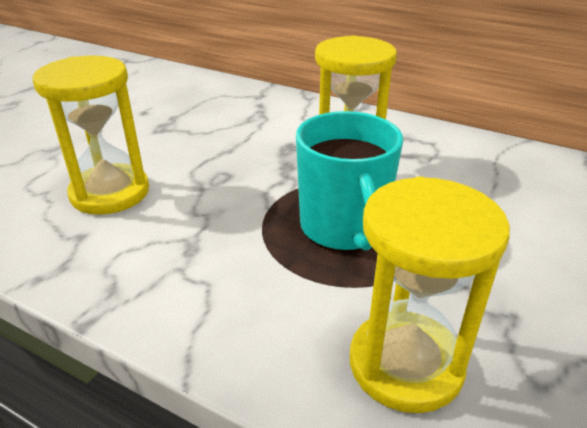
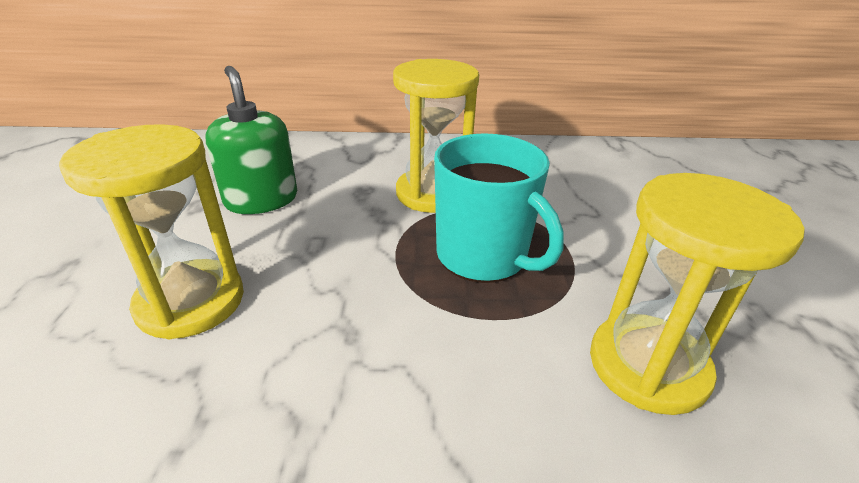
camera: 30 degrees left, 0 degrees up
(208, 134) = (261, 200): none -> green soap dispenser

